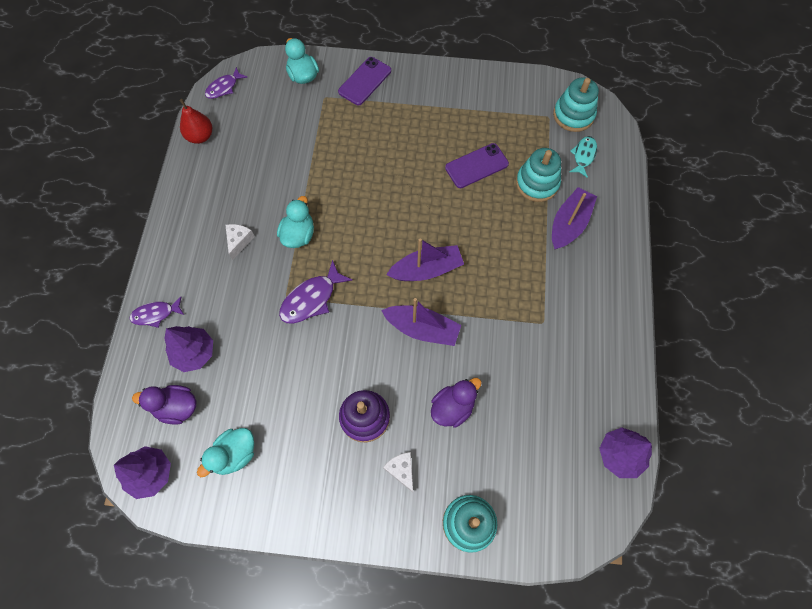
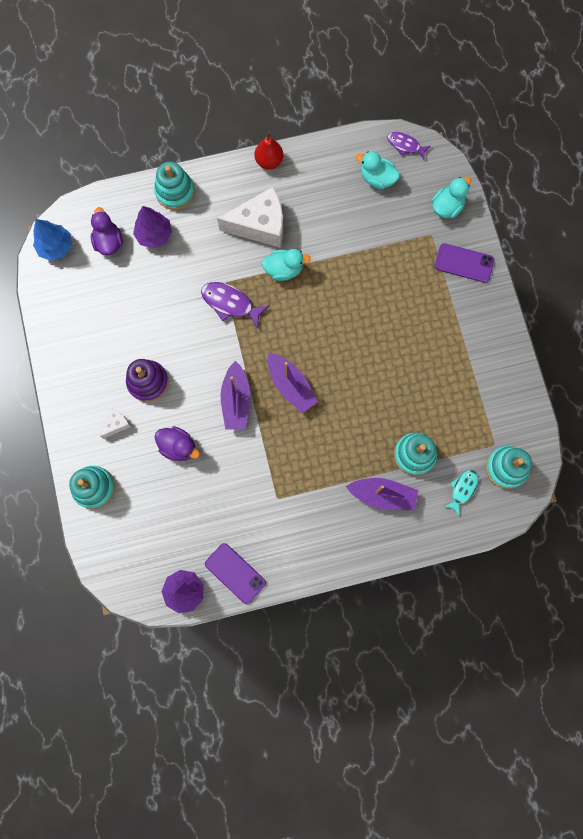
camera: 70 degrees right, 10 degrees up
(151, 473) = (56, 247): purple tree -> blue tree
(155, 314) = (175, 192): purple fish -> turquoise stacking toy
(200, 136) = (347, 149): red pear -> red pear (269, 161)
(235, 454) = (88, 298): turquoise duck -> turquoise duck (377, 178)
(239, 241) = (260, 225): white cheese -> white cheese, size x2.20
(476, 166) = (411, 395): purple phone -> purple phone (235, 573)
(583, 155) = (462, 489): turquoise fish -> turquoise fish turned 60 degrees counterclockwise

